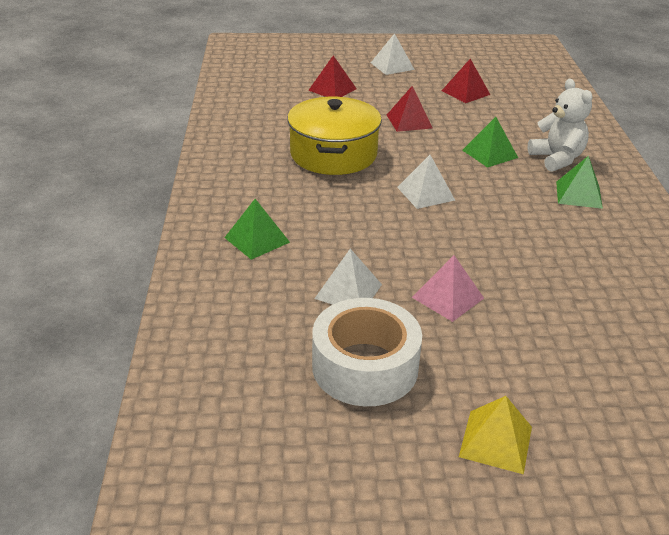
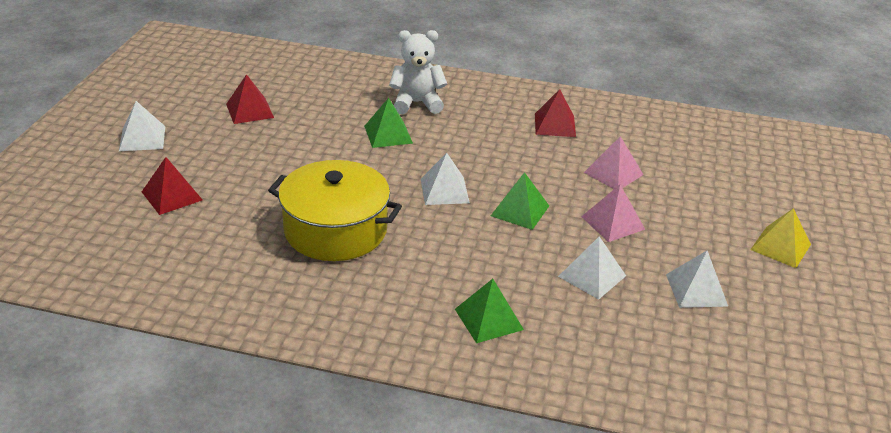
camera: 75 degrees left, 0 degrees up
(365, 366) = (696, 290): white tape -> white pyramid
(409, 121) = (291, 162): red pyramid -> red pyramid (555, 125)
(543, 290) = (613, 173): none -> pink pyramid
(579, 194) = (481, 112): green pyramid -> green pyramid (520, 210)

